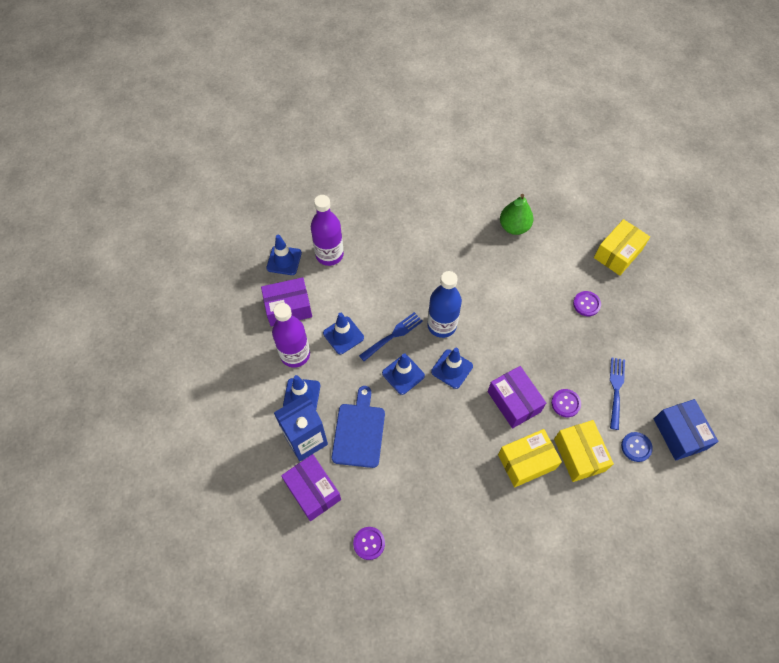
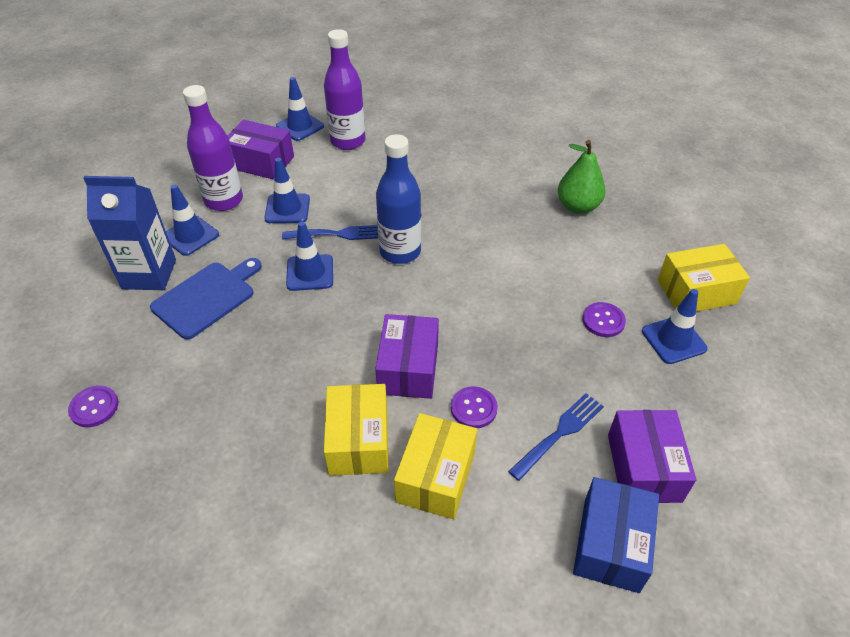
camera: 35 degrees right, 15 degrees down
(313, 491) = (101, 322): purple box -> purple box (643, 467)
(452, 369) = (368, 296): blue traffic cone -> blue traffic cone (673, 340)
(526, 462) = (358, 441): yellow box -> yellow box turned 75 degrees clockwise
(636, 447) = (527, 519): blue button -> none

